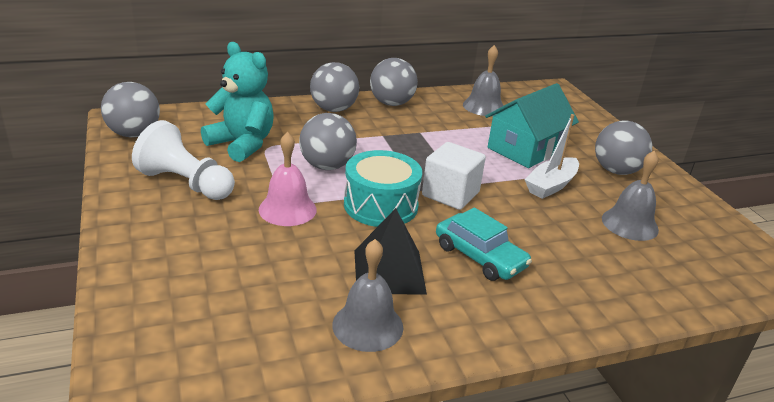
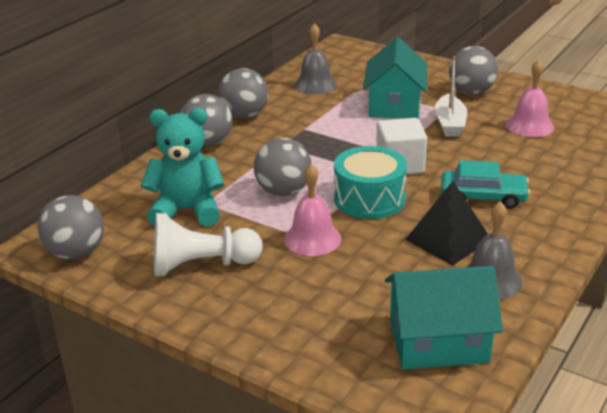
camera: 35 degrees left, 0 degrees up
(238, 344) = (438, 341): none -> turquoise house
(630, 224) = (529, 126): grey bell -> pink bell

